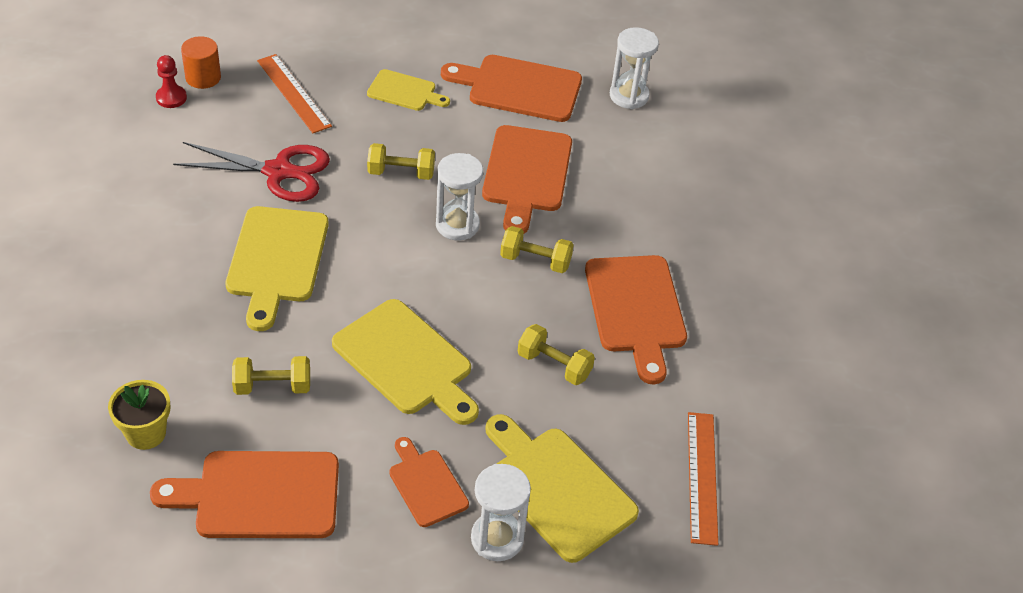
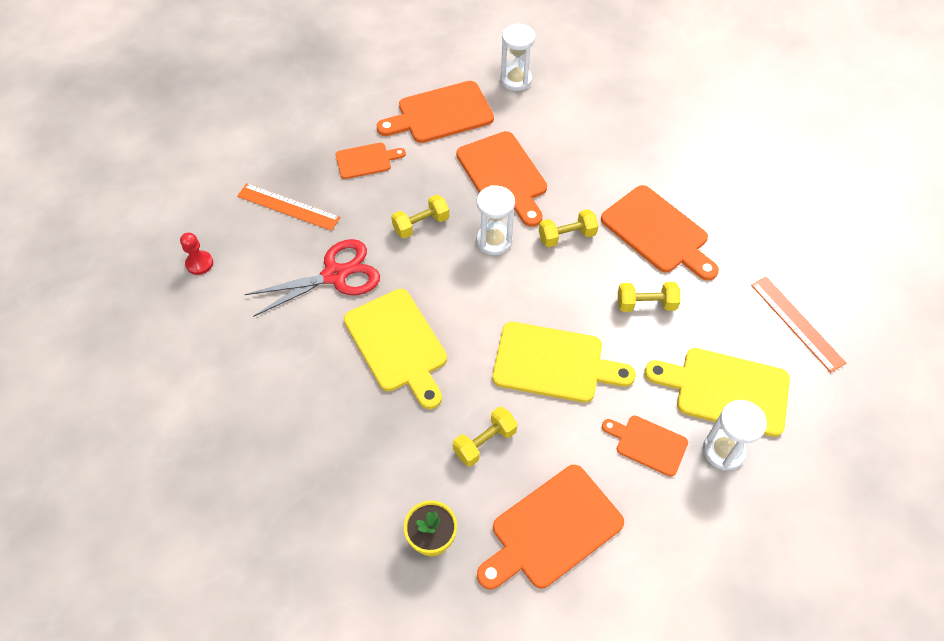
camera: 30 degrees left, 10 degrees up
(203, 77) = (208, 233): orange cylinder -> none
(405, 92) = (366, 160): yellow cutting board -> orange cutting board

